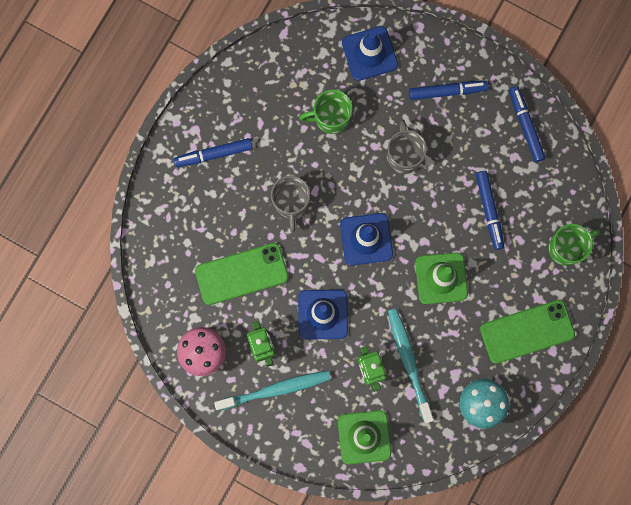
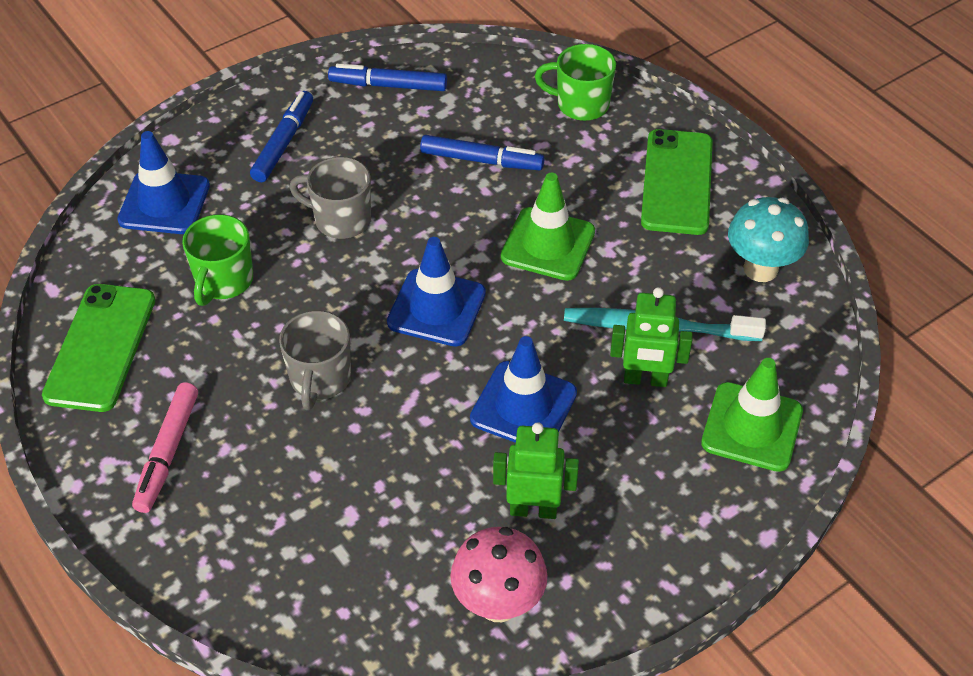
camera: 65 degrees left, 30 degrees down
(213, 154) = (167, 452): blue marker -> pink marker
(241, 274) = (392, 491): green phone -> green phone (100, 347)
(276, 389) = (617, 519): turquoise toothbrush -> none
(291, 203) = (320, 379): grey mug -> grey mug turned 75 degrees clockwise
(566, 248) = (581, 104): green mug -> green mug turned 75 degrees counterclockwise

